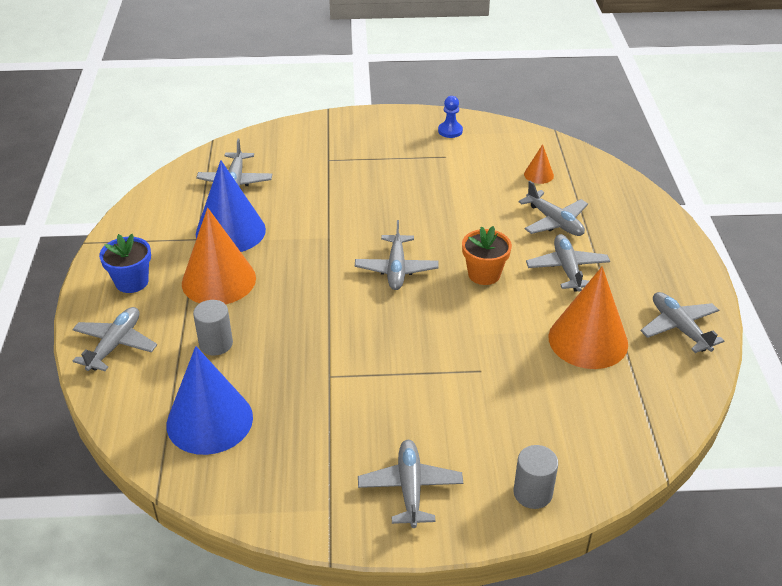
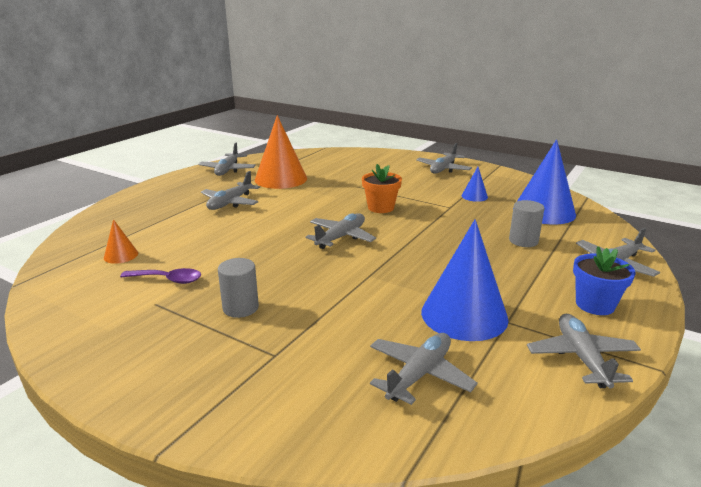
camera: 145 degrees left, 15 degrees down
(218, 280) = (500, 277): orange cone -> none
(314, 418) = (474, 196): none -> blue cone
(450, 131) = (94, 330): blue pawn -> none
(468, 172) = (167, 280): none -> purple spoon
(484, 274) = (285, 216): orange flower pot -> orange flower pot (381, 208)
(532, 493) = (388, 156): grey cylinder -> grey cylinder (240, 308)
(554, 222) = (183, 224): grey plane -> grey plane (581, 358)

